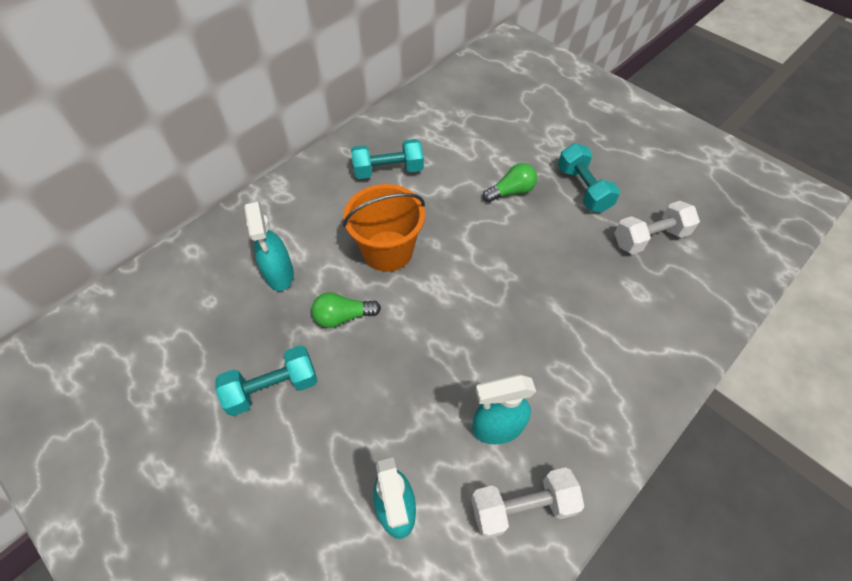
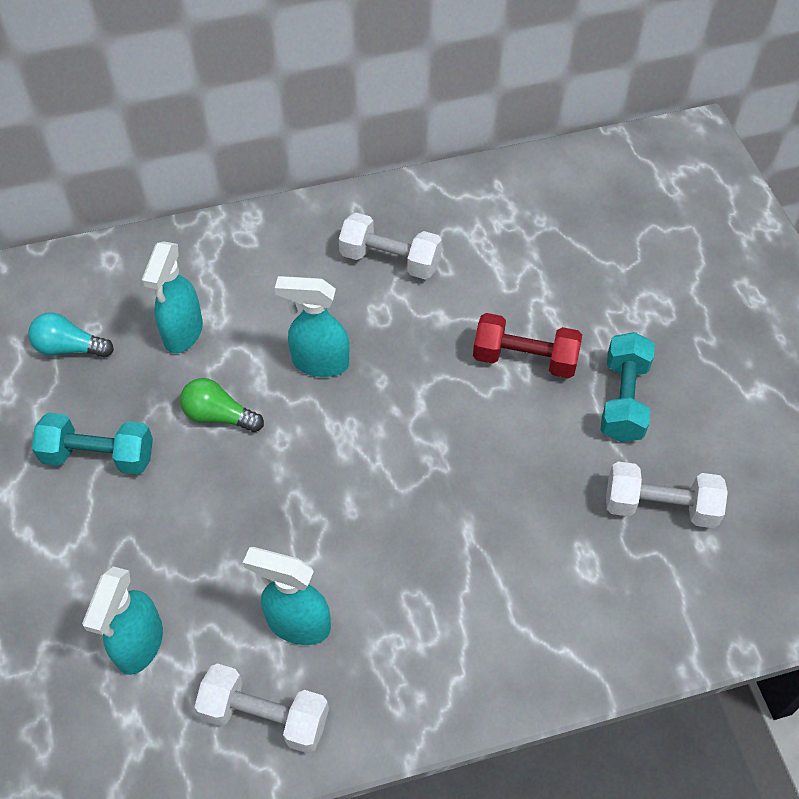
camera: 30 degrees right, 0 degrees up
(199, 323) = (69, 348): none -> turquoise light bulb
(388, 170) = (390, 260): turquoise dumbbell -> white dumbbell
(388, 251) = (319, 363): orange bucket -> turquoise spray bottle
(511, 191) = (524, 359): green light bulb -> red dumbbell

